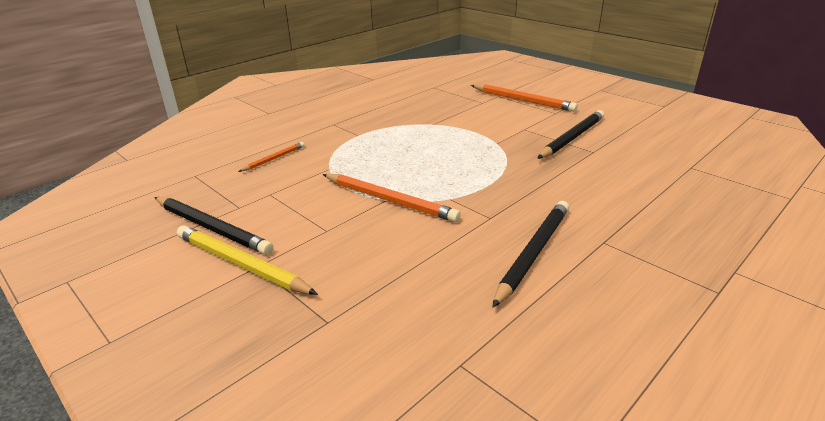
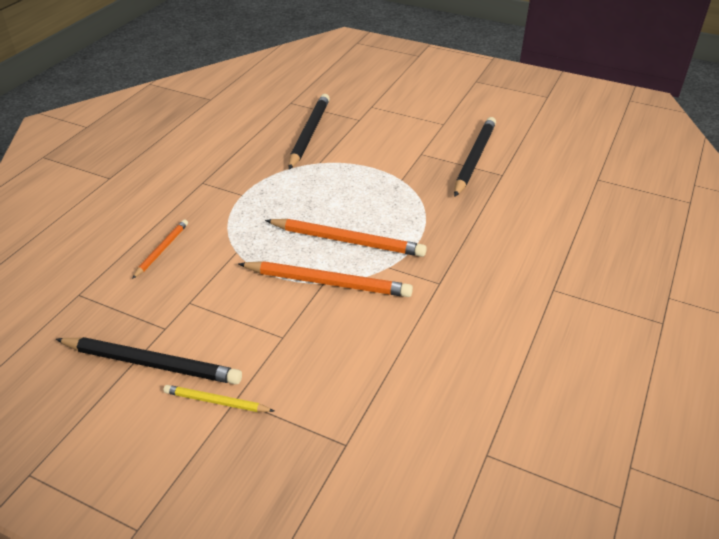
camera: 20 degrees left, 10 degrees up
(241, 264) = (216, 401): yellow pencil -> yellow pencil, size x0.55
(523, 100) = (401, 110): orange pencil -> orange pencil (347, 241)
(533, 252) = (497, 317): black pencil -> black pencil (309, 133)

